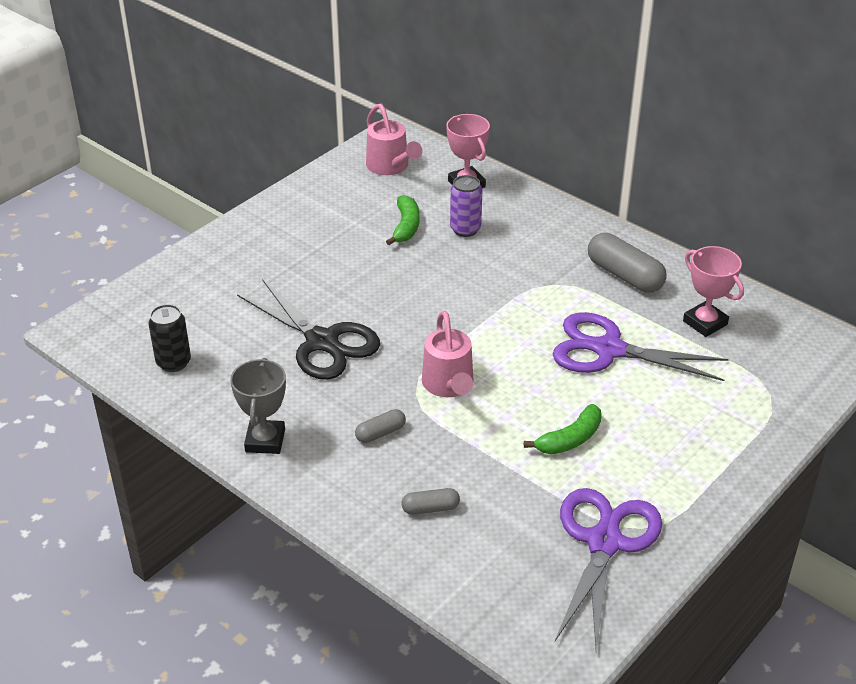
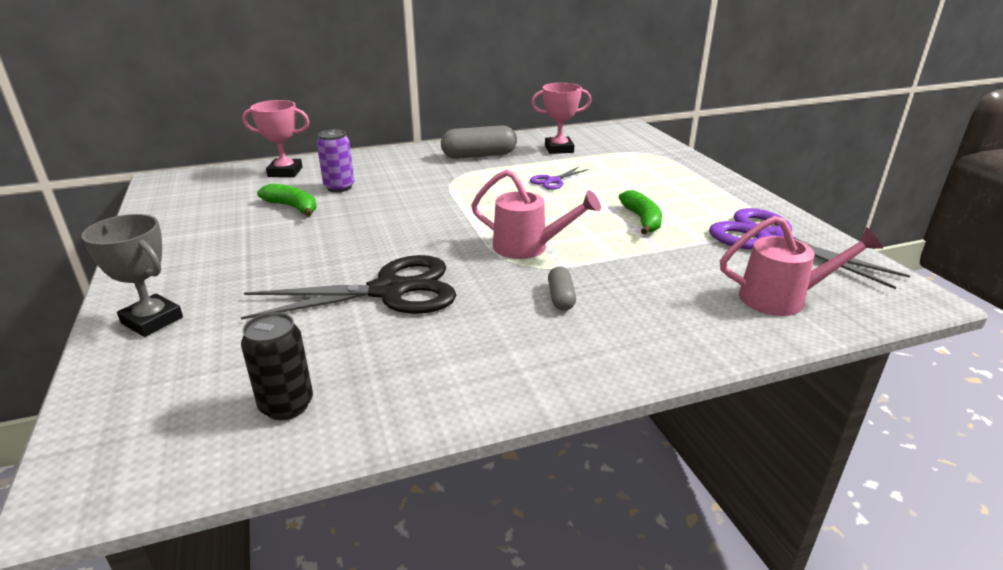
camera: 60 degrees left, 10 degrees down
(265, 440) = (507, 373): grey trophy -> grey trophy (152, 320)
(390, 167) = (202, 191): pink watering can -> pink watering can (782, 299)
(430, 508) = (689, 302): grey capsule -> none
(608, 349) = (553, 181): purple scissors -> purple scissors, size x0.47

